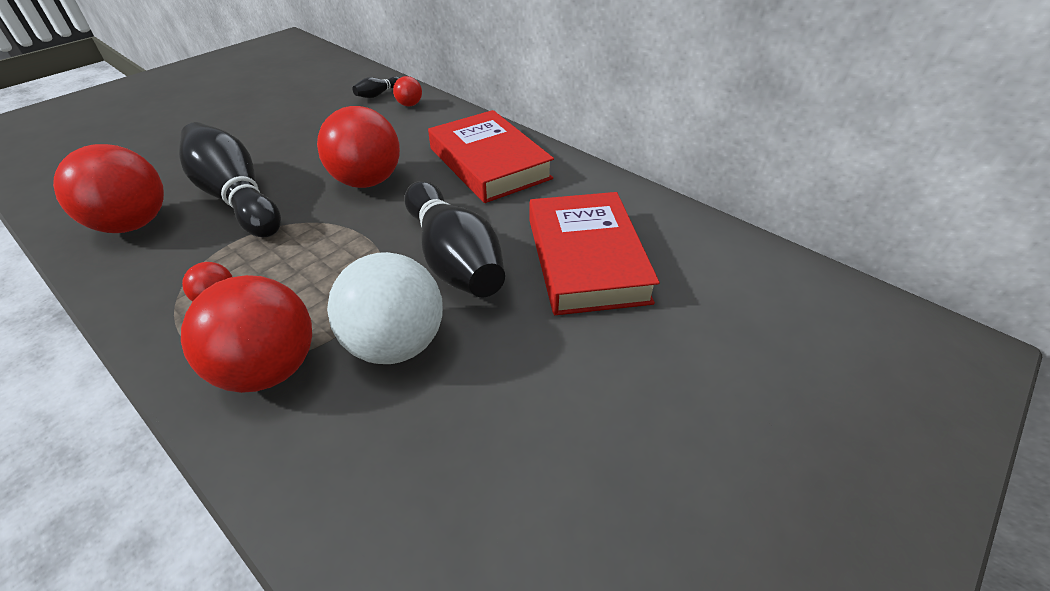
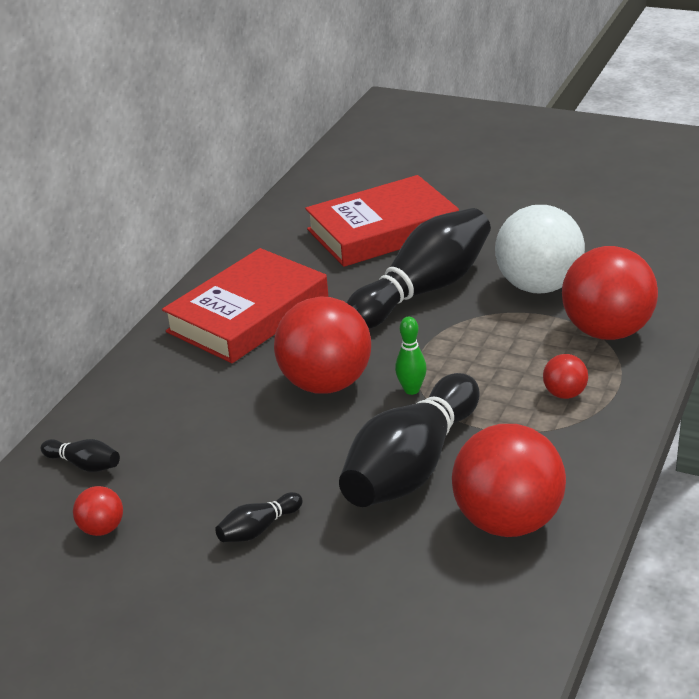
camera: 105 degrees left, 10 degrees down
(257, 136) = (258, 529): none -> black bowling pin
(318, 217) = (411, 390): none -> green bowling pin
(409, 105) = (112, 421): red ball -> red ball (102, 529)

